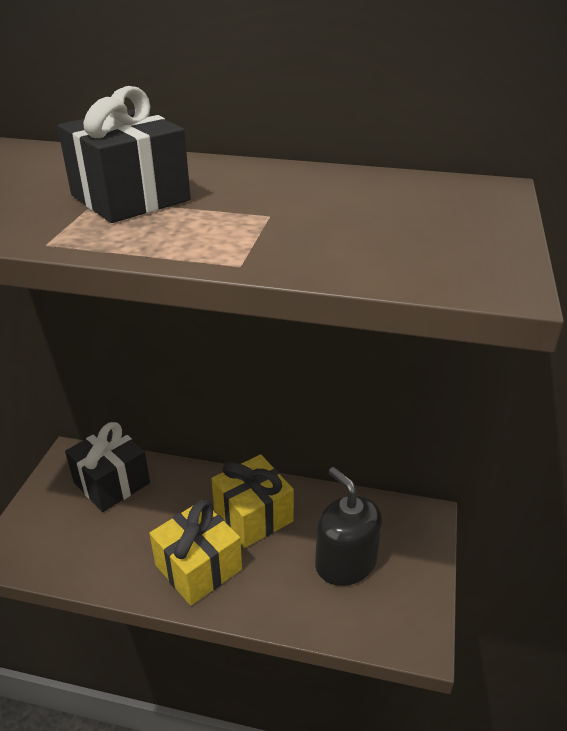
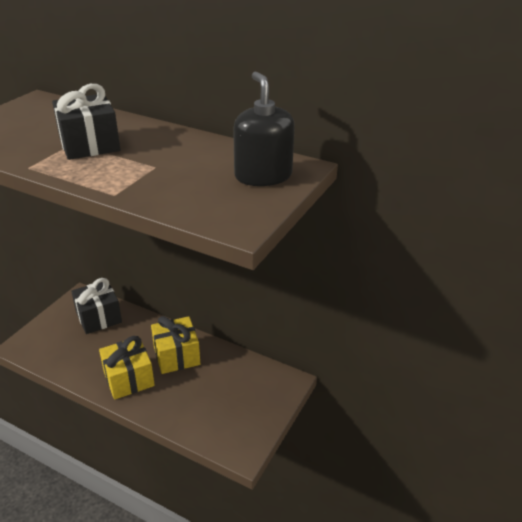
camera: 15 degrees right, 0 degrees up
(345, 562) = (221, 396): black soap dispenser -> black soap dispenser (263, 176)

